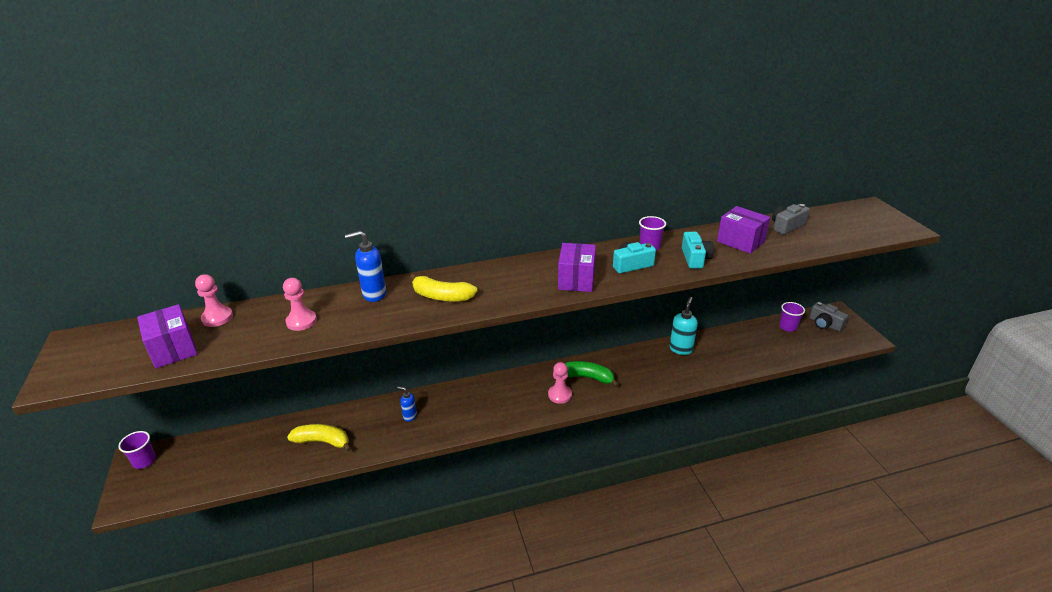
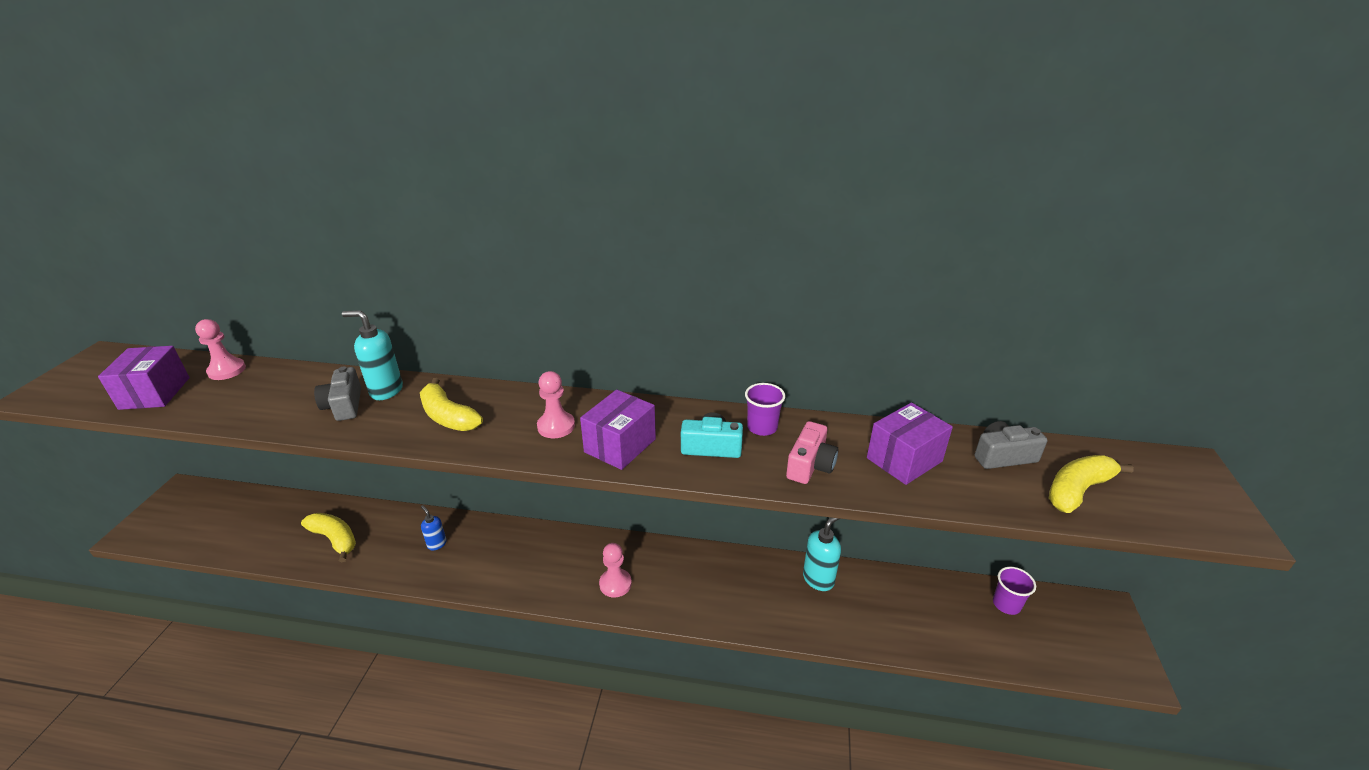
camera: 25 degrees right, 0 degrees up
(144, 461) = (183, 496): purple cup -> none
(301, 321) = (287, 400): pink pawn -> pink pawn (556, 426)
(374, 294) = (386, 391): blue soap dispenser -> turquoise soap dispenser
(588, 377) = (667, 573): green banana -> none
(695, 258) = (810, 465): turquoise camera -> pink camera
(740, 241) = (904, 459): purple box -> purple box turned 75 degrees clockwise
(825, 324) = (1073, 622): grey camera -> grey camera (344, 405)
(833, 232) = (1077, 490): none -> yellow banana

